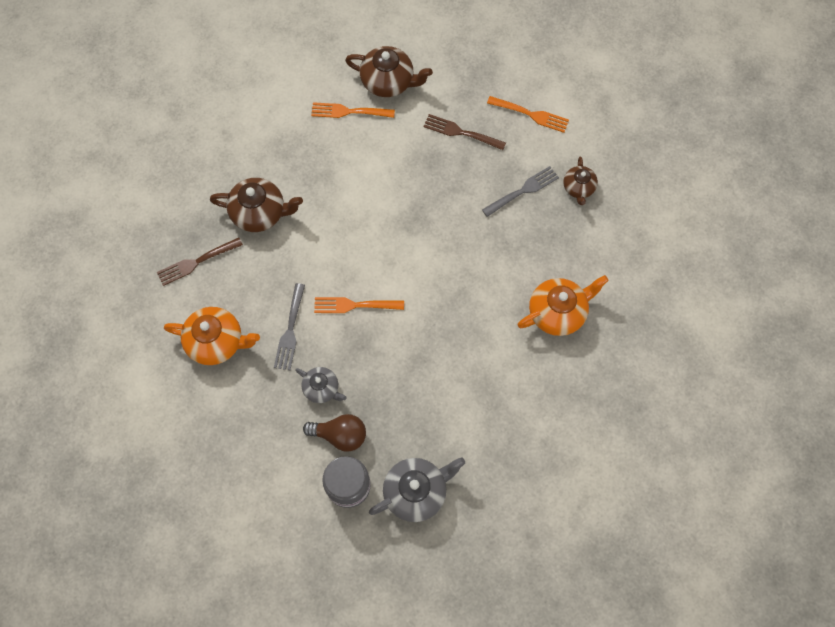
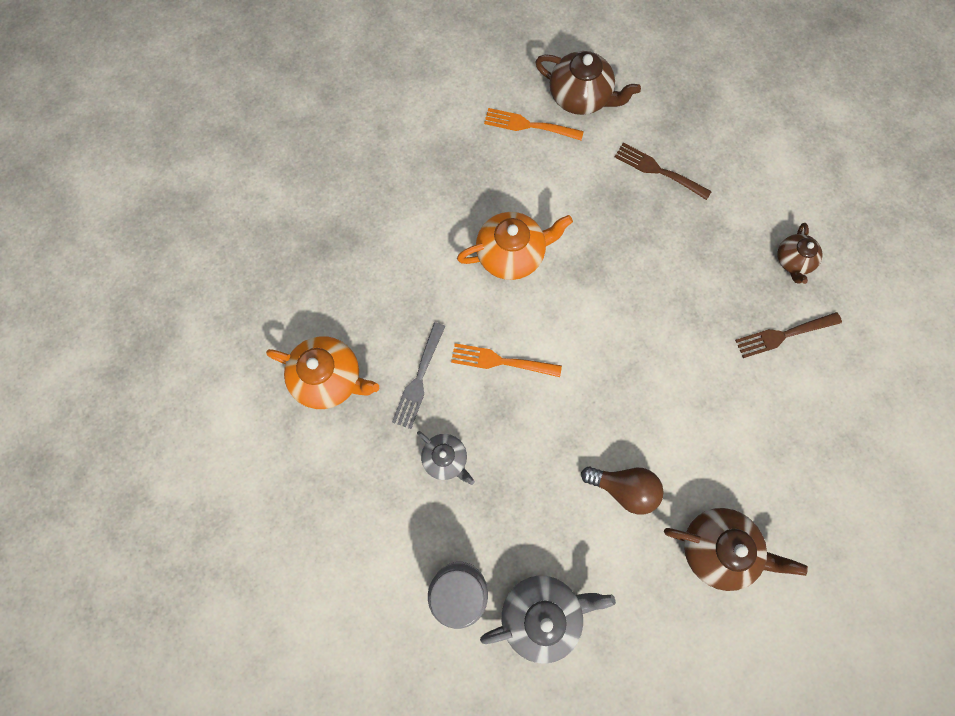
camera: 10 degrees right, 5 degrees up
(196, 262) = (322, 277): brown fork -> brown fork (783, 335)
(260, 212) = (406, 229): brown teapot -> brown teapot (718, 548)
(340, 435) = (459, 522): brown light bulb -> brown light bulb (623, 488)
(523, 191) = (724, 253): grey fork -> none
(531, 114) = (745, 162): orange fork -> none
(557, 312) = (748, 412): orange teapot -> orange teapot (511, 254)

